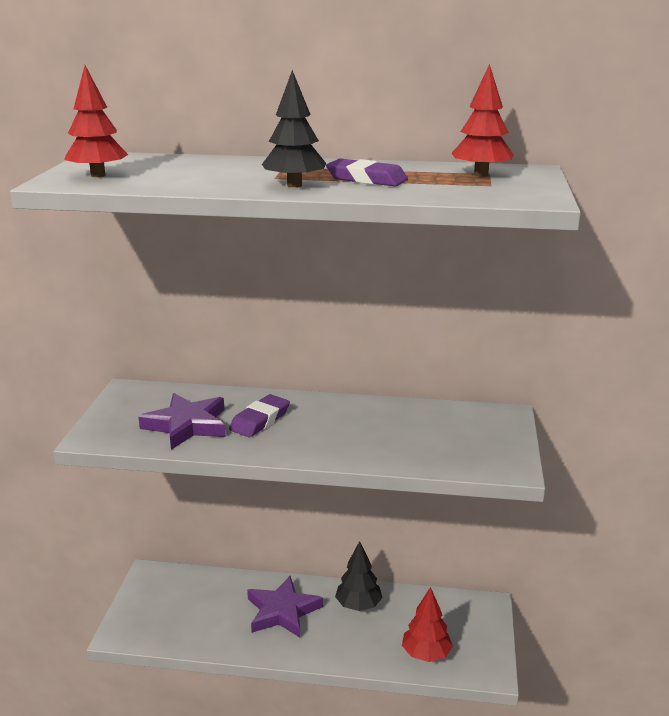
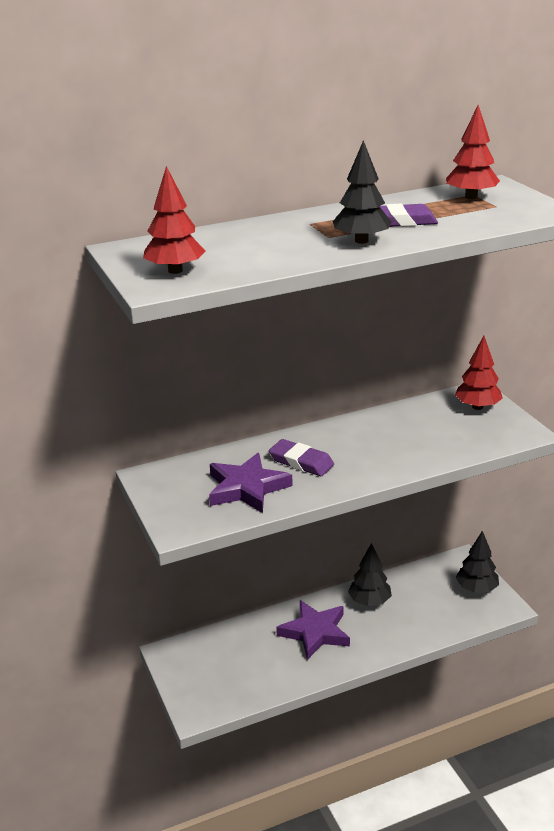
camera: 30 degrees left, 5 degrees up
(260, 420) = (301, 462): purple eraser -> purple eraser turned 60 degrees counterclockwise
(426, 654) = (453, 615): red tree -> red tree (477, 407)
(475, 639) = (476, 589): none -> black tree

